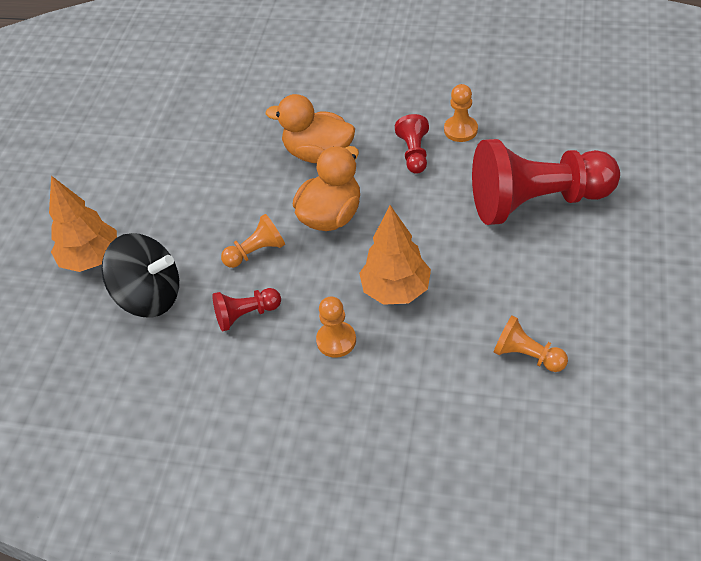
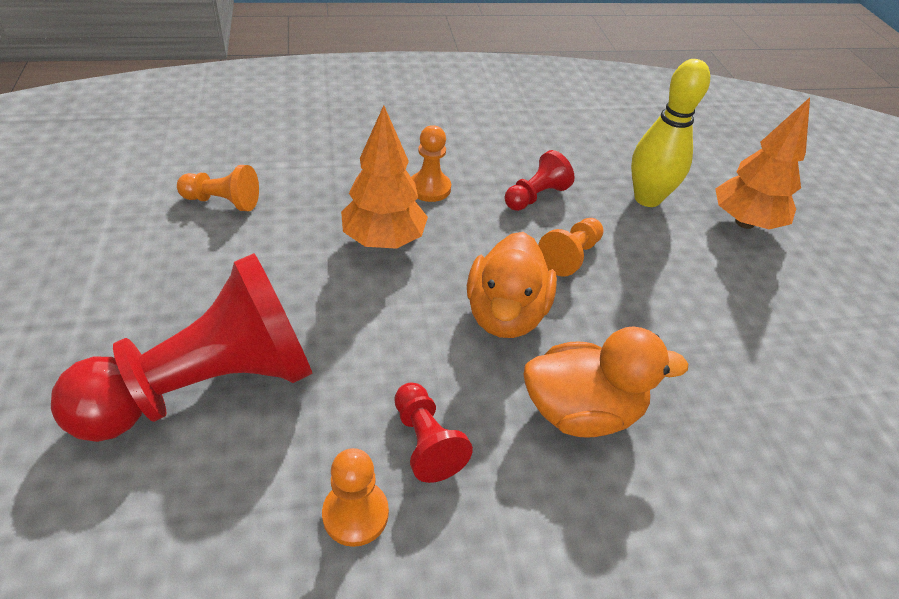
camera: 150 degrees right, 5 degrees down
(150, 296) = (647, 198): black spinning top -> yellow bowling pin

